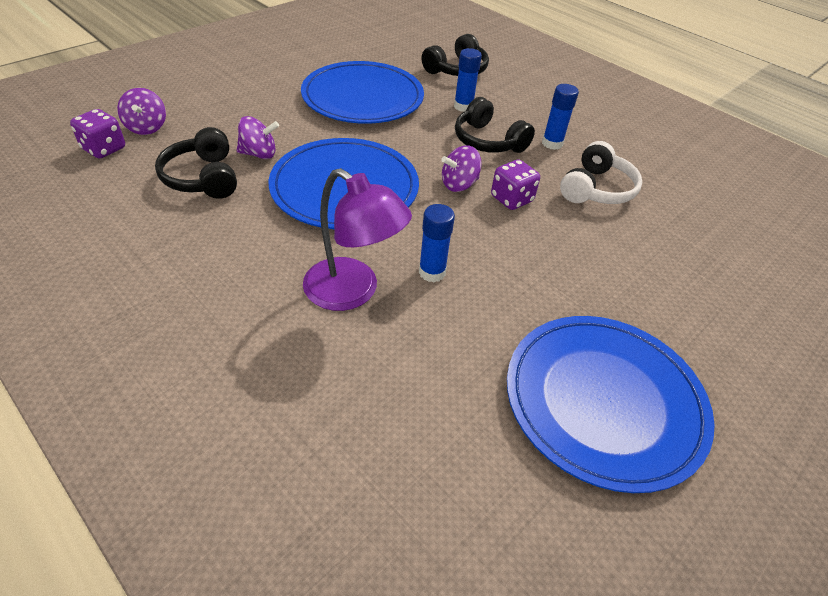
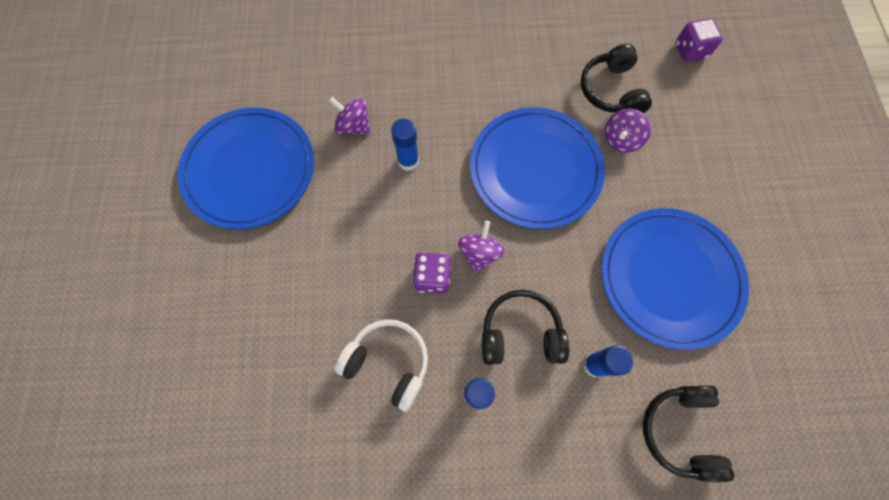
camera: 135 degrees right, 25 degrees up
(147, 127) = (709, 87): purple spinning top -> purple spinning top (354, 126)
(203, 178) = (611, 91): black headphones -> black headphones turned 120 degrees counterclockwise
(353, 292) = (429, 108): purple lamp -> none
(596, 189) = (388, 363): white headphones -> white headphones turned 135 degrees clockwise

